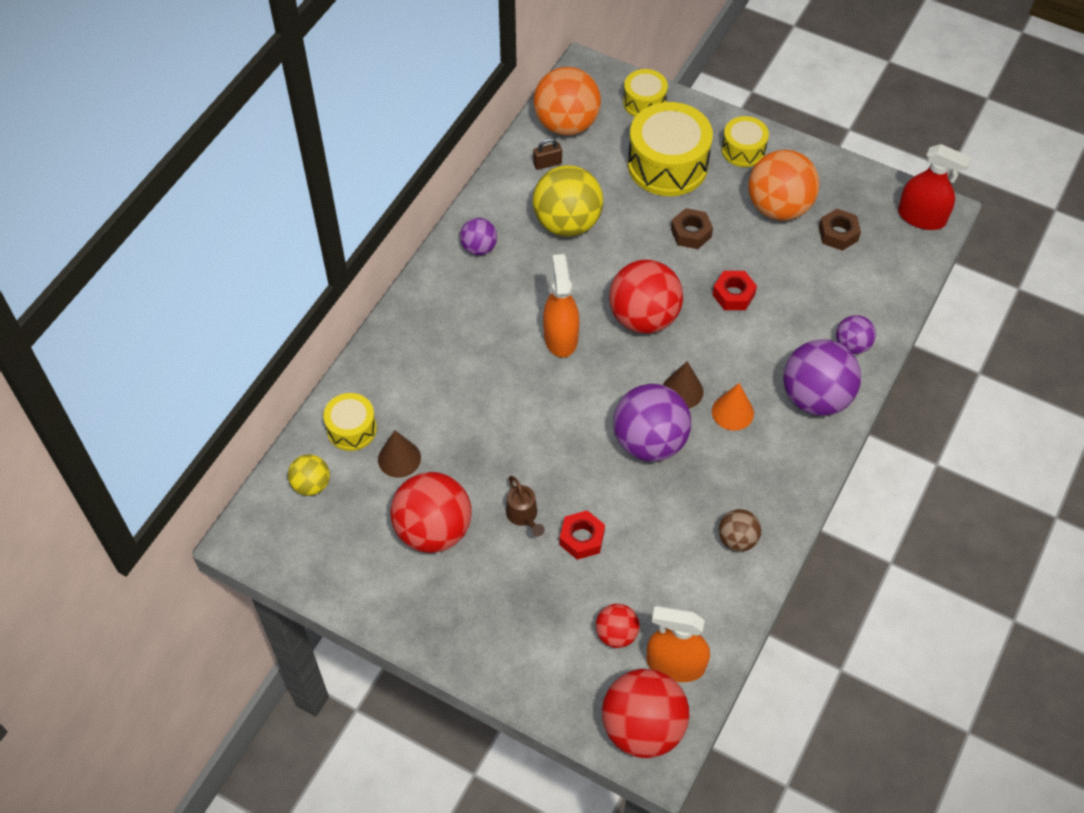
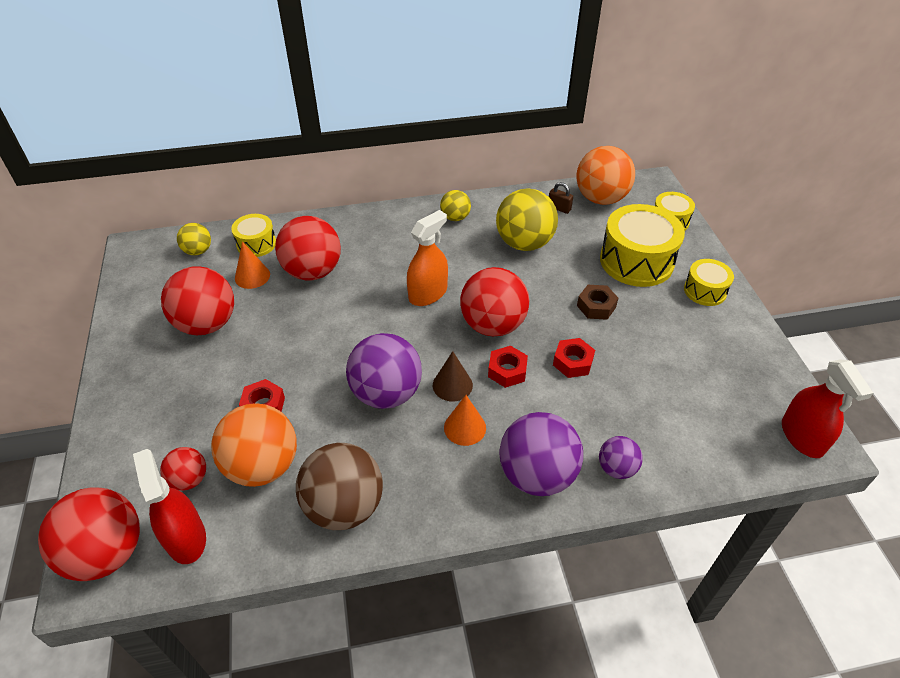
camera: 50 degrees right, 10 degrees down
(399, 458) = (252, 276): brown cone -> orange cone
(442, 406) = (312, 271): none -> red ball
(479, 248) = (455, 217): purple ball -> yellow ball
(523, 516) = (257, 362): brown watering can -> none
(675, 664) = (186, 538): orange spray bottle -> red spray bottle
(702, 344) = (507, 371): none -> red nut
(737, 539) = (344, 506): brown ball -> brown ball, size x1.90
(778, 207) = (684, 340): orange ball -> orange ball (262, 466)
(838, 234) = (709, 391): brown nut -> none

